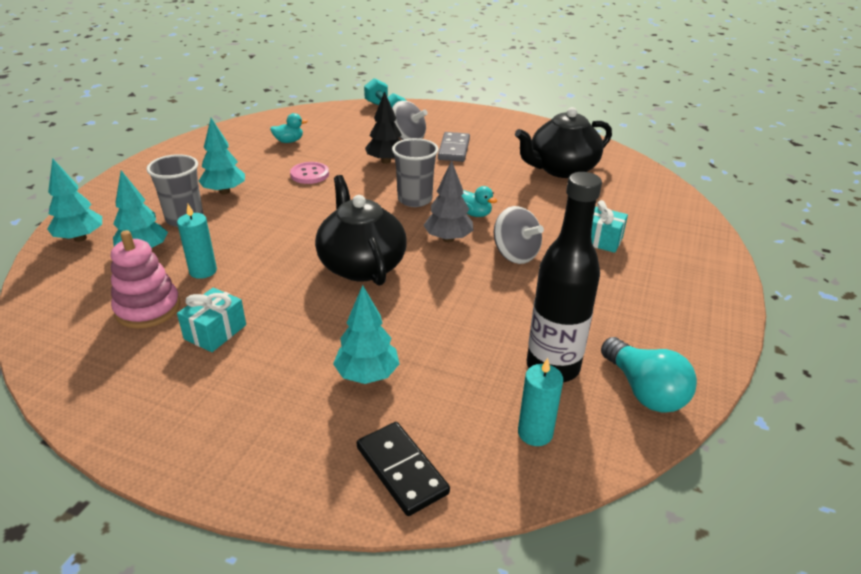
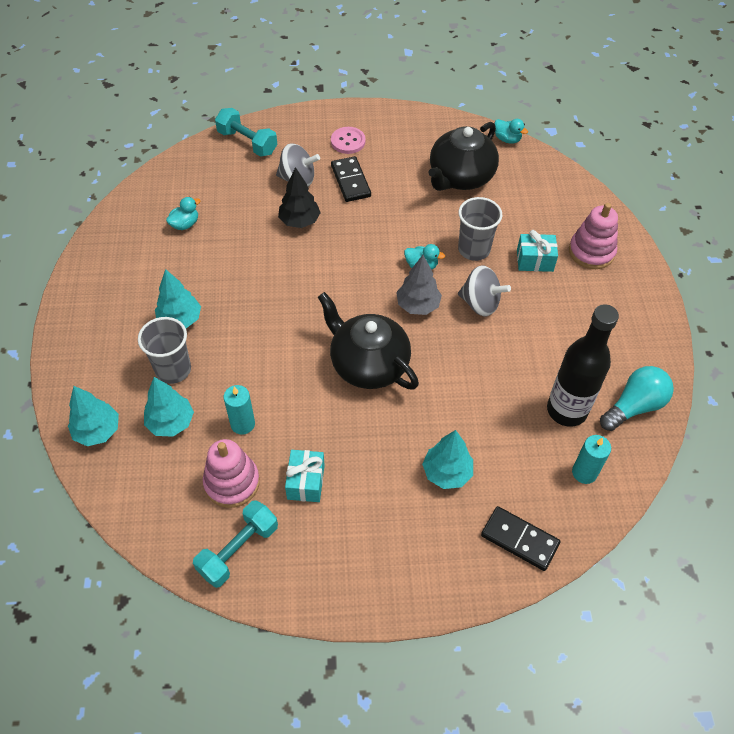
camera: 25 degrees left, 20 degrees up
(96, 362) = (238, 550): none -> turquoise dumbbell
(309, 174) = (242, 266): pink button -> pink button (348, 141)
(415, 200) = (360, 266): grey cup -> grey cup (474, 249)
(454, 149) = (351, 181): grey domino -> black domino
(627, 157) = (507, 139): none -> turquoise duck
(644, 391) = (634, 406): turquoise light bulb -> turquoise light bulb turned 75 degrees counterclockwise
(670, 249) = (591, 252): none -> pink stacking toy

